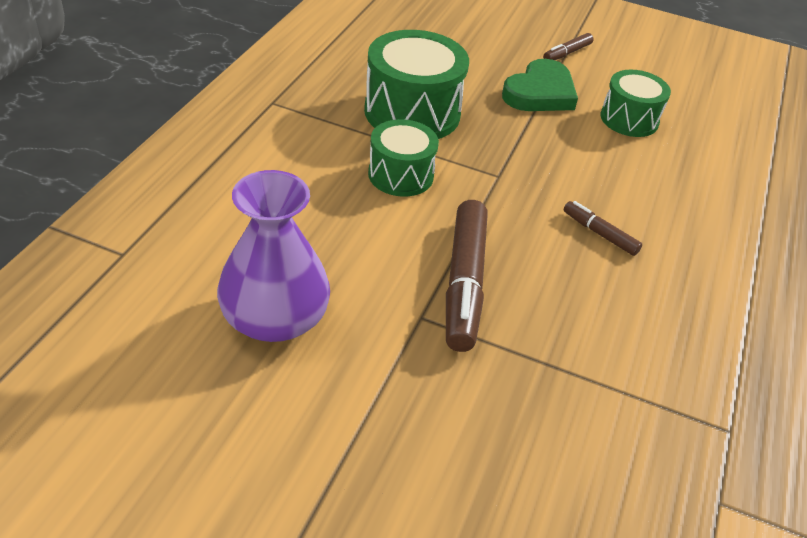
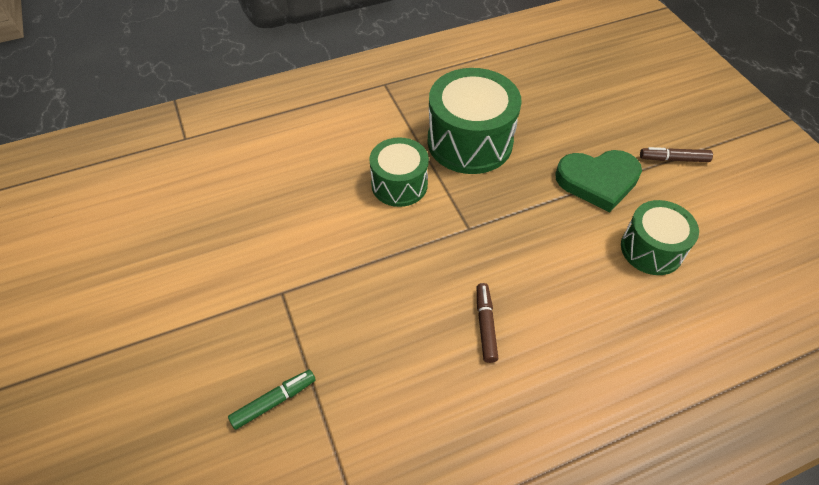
camera: 50 degrees right, 10 degrees up
(275, 318) = (204, 231): purple vase -> none
(464, 283) = (337, 290): brown marker -> none
(533, 396) = (274, 401): none -> green marker

